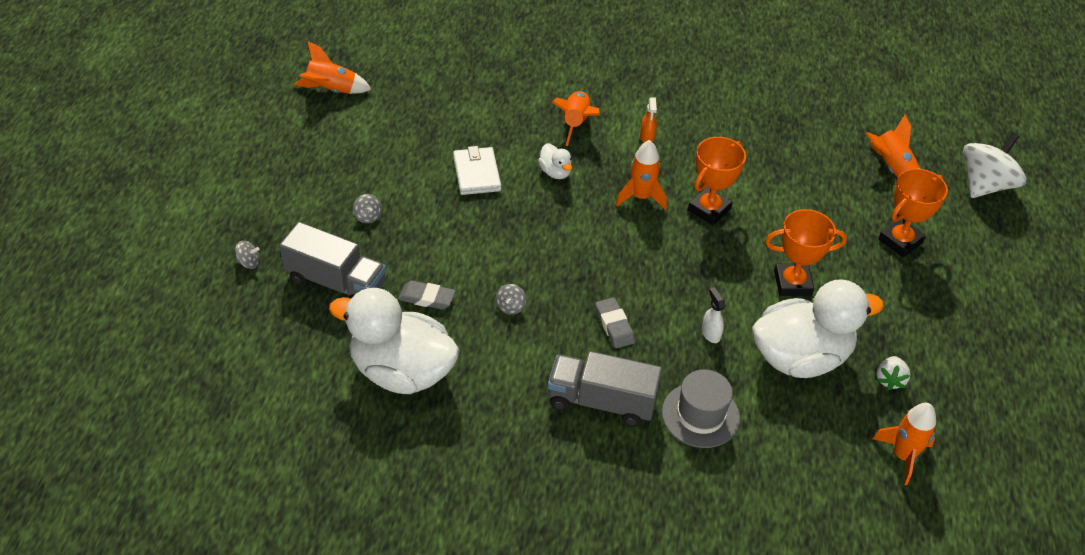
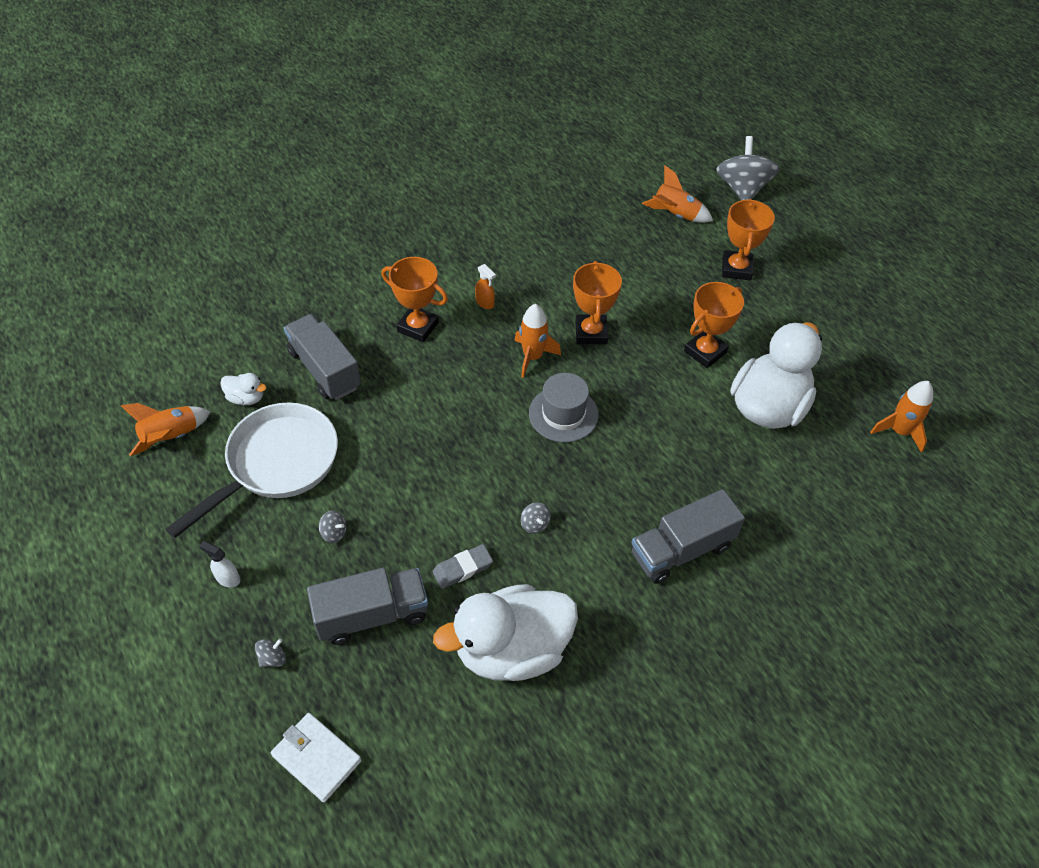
camera: 40 degrees left, 5 degrees up
(378, 149) = (276, 464): none -> white pan
(476, 110) = (324, 370): none -> grey truck
(476, 173) = (385, 427): white wallet -> white wallet (316, 758)
(555, 172) = (446, 381): white duck -> white duck (246, 398)
(575, 123) = (418, 327): orange rocket -> orange trophy
(614, 325) = (625, 479): grey eraser -> none
(700, 415) = (755, 504): grey hat -> grey hat (563, 414)
(710, 333) = (695, 434): white spray bottle -> white spray bottle (227, 578)
(889, 380) = (836, 380): white strawberry -> none
(985, 185) = (742, 189): white spinning top -> grey spinning top

